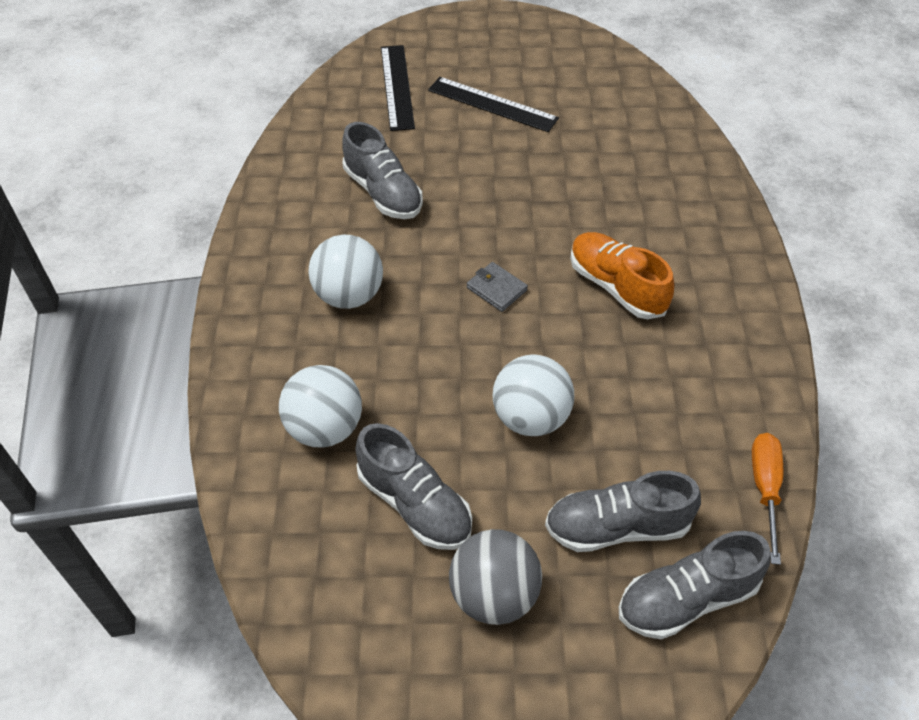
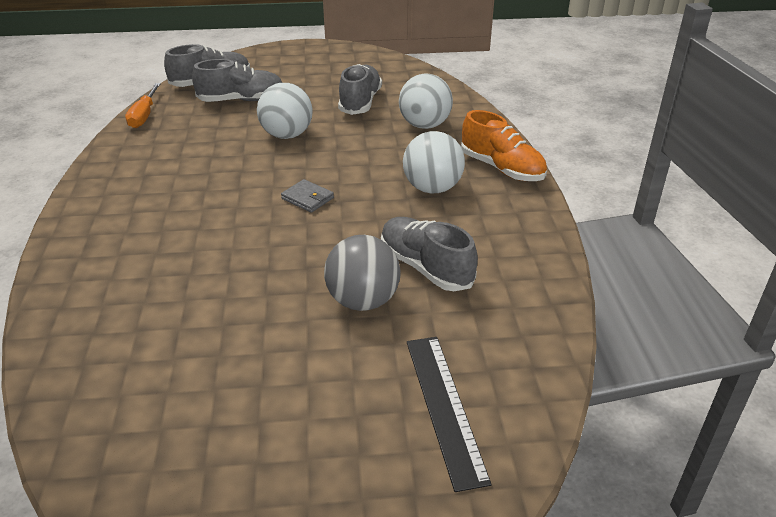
camera: 175 degrees right, 15 degrees down
(415, 504) = (360, 102): grey shoe -> grey shoe turned 60 degrees clockwise
(492, 104) = (306, 386): black ruler -> none
(494, 595) = (314, 80): grey ball -> grey ball (363, 301)
(616, 286) = (202, 205): orange shoe -> orange shoe (502, 169)

